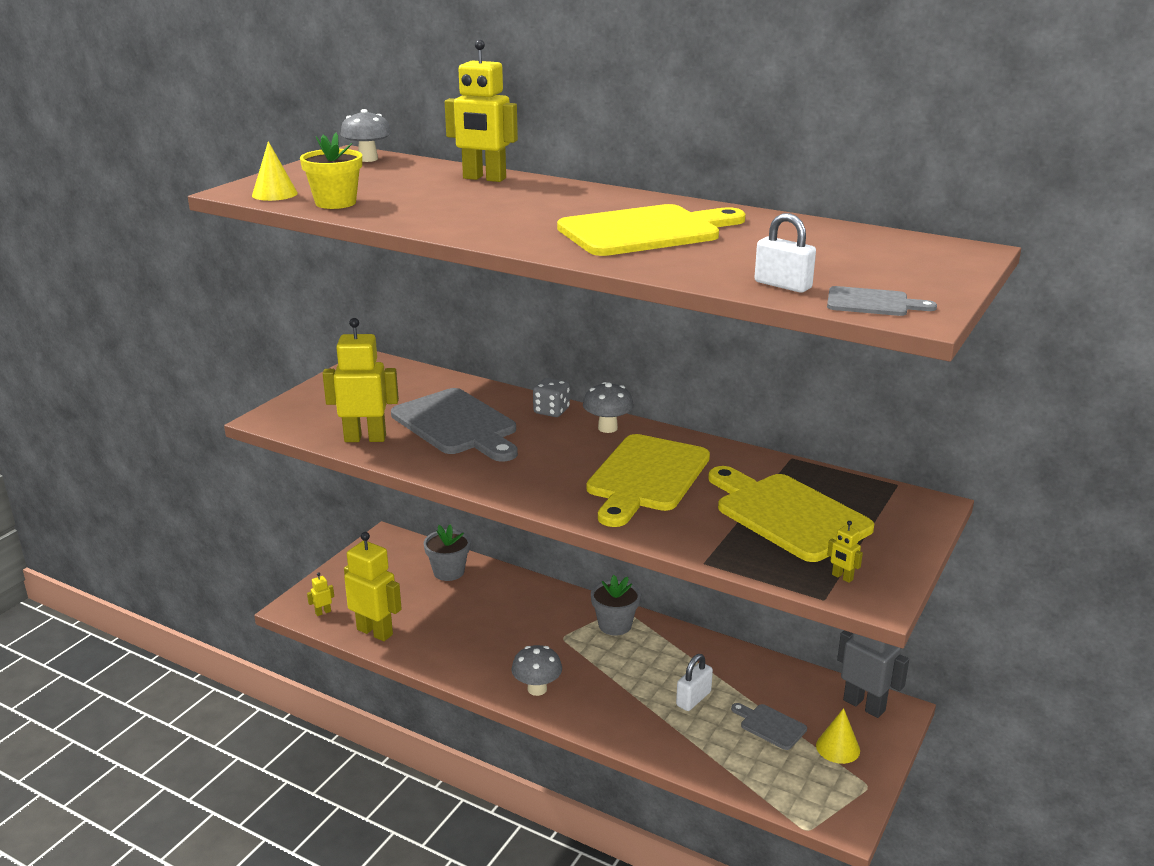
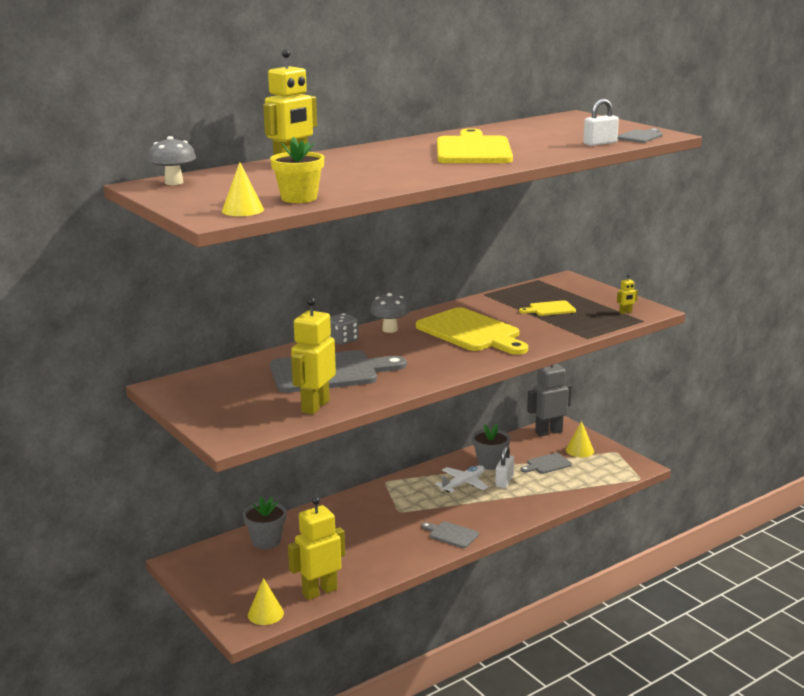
camera: 65 degrees left, 5 degrees down
(323, 612) = (265, 614): yellow robot -> yellow cone
(537, 689) = (451, 534): grey mushroom -> grey cutting board
(615, 625) = (403, 488): grey flower pot -> grey flower pot (490, 463)
(660, 667) = (463, 484): none -> white plane
(693, 699) = (504, 481): white padlock -> white padlock turned 45 degrees clockwise
(787, 514) = (549, 309): yellow cutting board -> yellow cutting board, size x0.47

